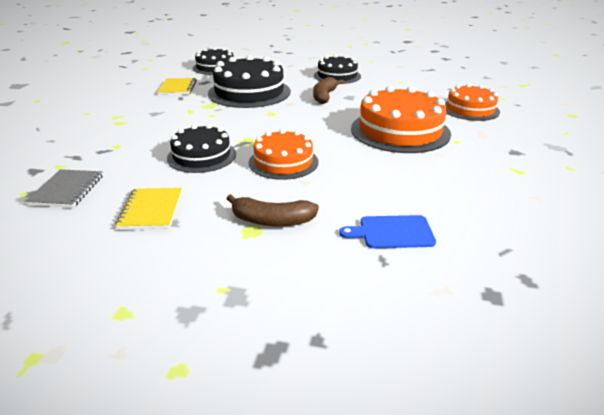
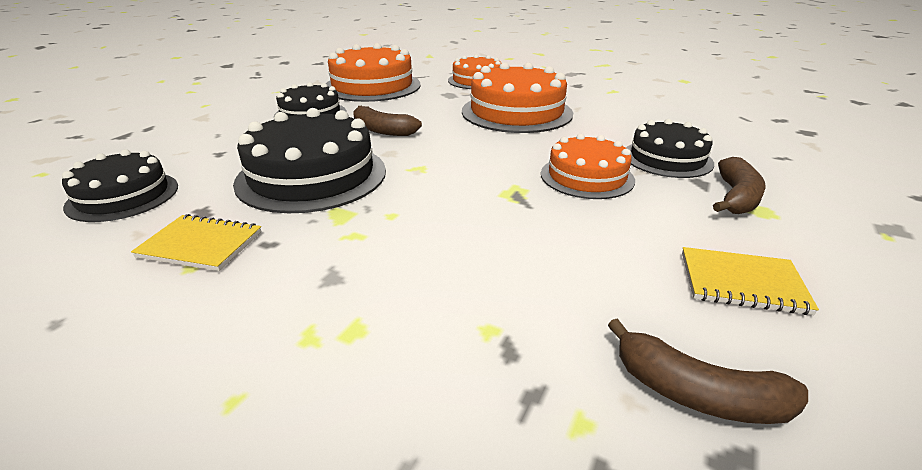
camera: 75 degrees left, 0 degrees up
(67, 190) = (697, 394): grey notebook -> brown banana
(202, 156) = (558, 232): black cake -> black cake (667, 158)
(392, 232) = (734, 147): blue cutting board -> none
(410, 80) = (372, 86): none -> orange cake

